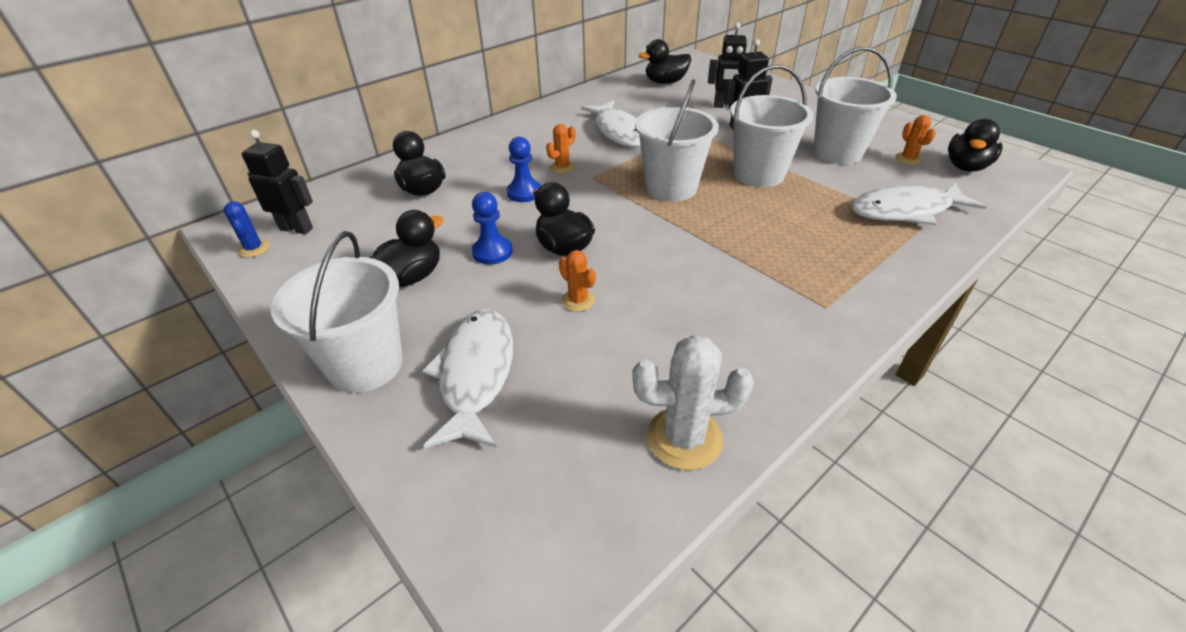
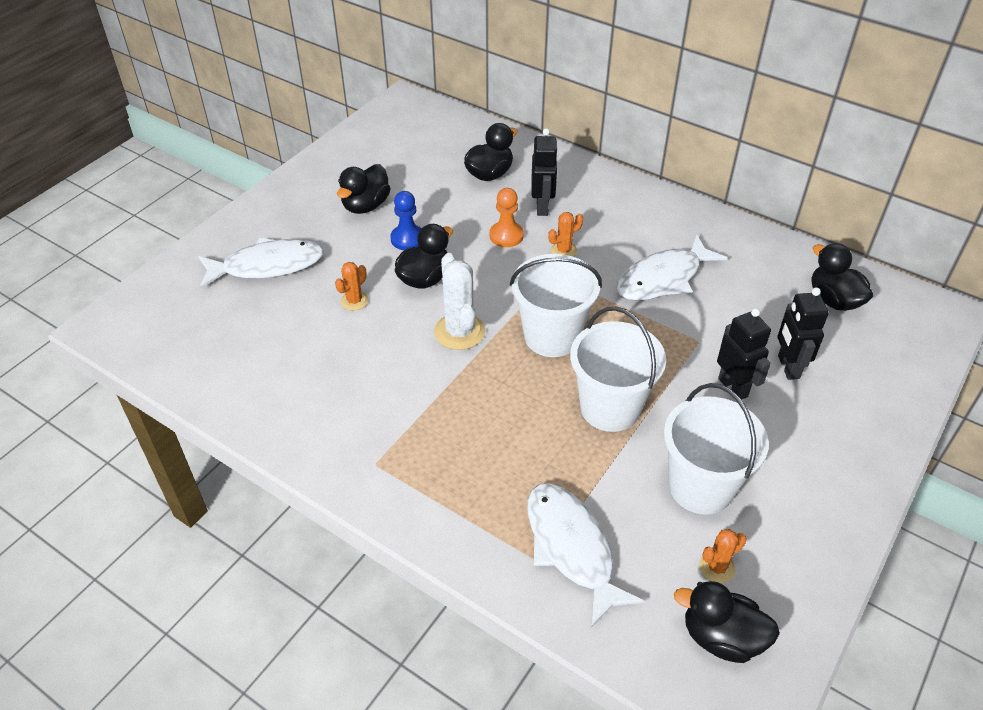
camera: 75 degrees right, 5 degrees up
(254, 248) = (382, 121): blue cactus -> none
(296, 228) = (412, 130): black robot -> black robot (542, 207)
(366, 365) = (270, 214): white bucket -> none
(411, 277) = (366, 206): black duck -> black duck turned 90 degrees clockwise
(524, 192) = (506, 236): blue pawn -> orange pawn
(562, 167) = (564, 250): orange cactus -> orange cactus turned 60 degrees counterclockwise
(684, 438) = (217, 379): white cactus -> white cactus (459, 332)

